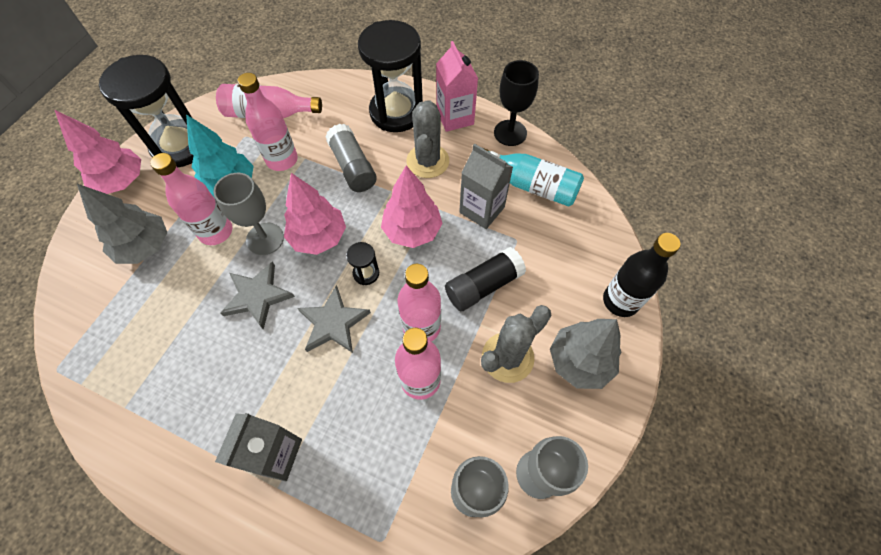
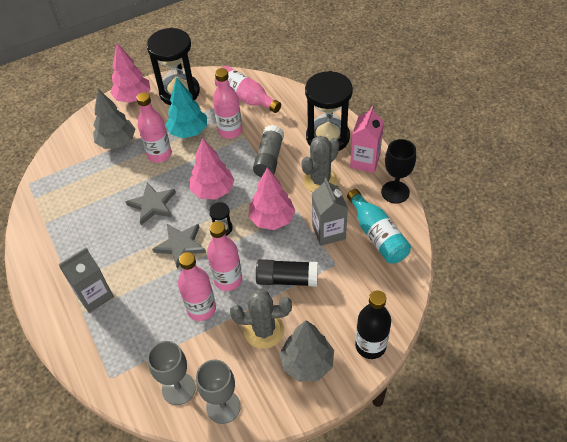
camera: 40 degrees right, 10 degrees down
(265, 239) = (182, 174): grey goblet -> none

